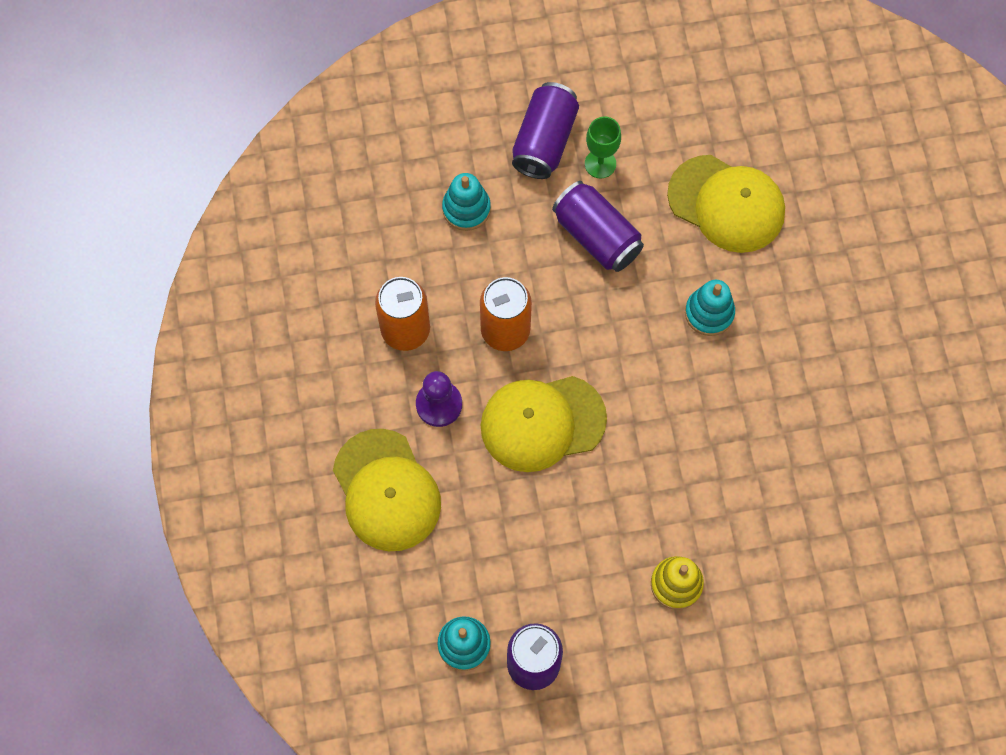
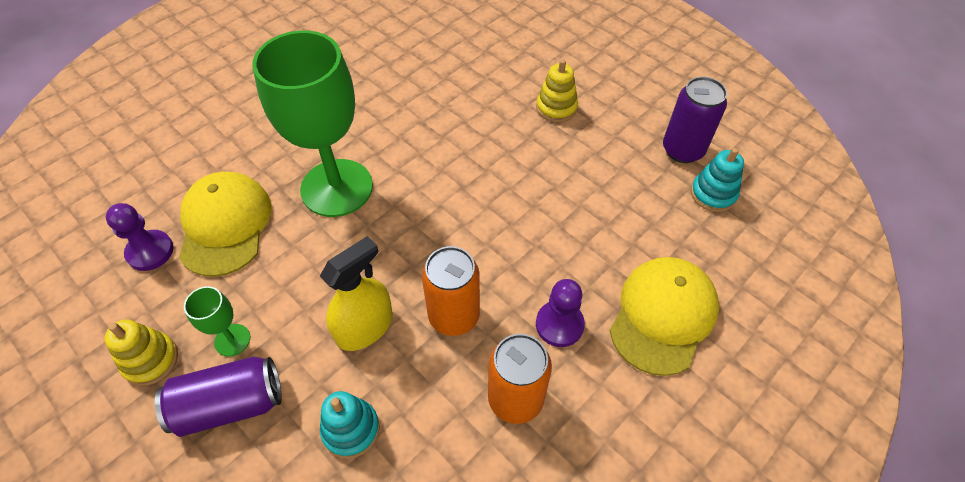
camera: 125 degrees left, 15 degrees down
(542, 423) = (512, 242): yellow cap -> none
(543, 260) = (365, 327): none -> yellow spray bottle
(597, 236) = (313, 300): purple can -> none
(622, 104) = (151, 360): none -> yellow stacking toy
(709, 313) = (337, 188): turquoise stacking toy -> green goblet
(735, 137) = (150, 251): none -> purple pawn

